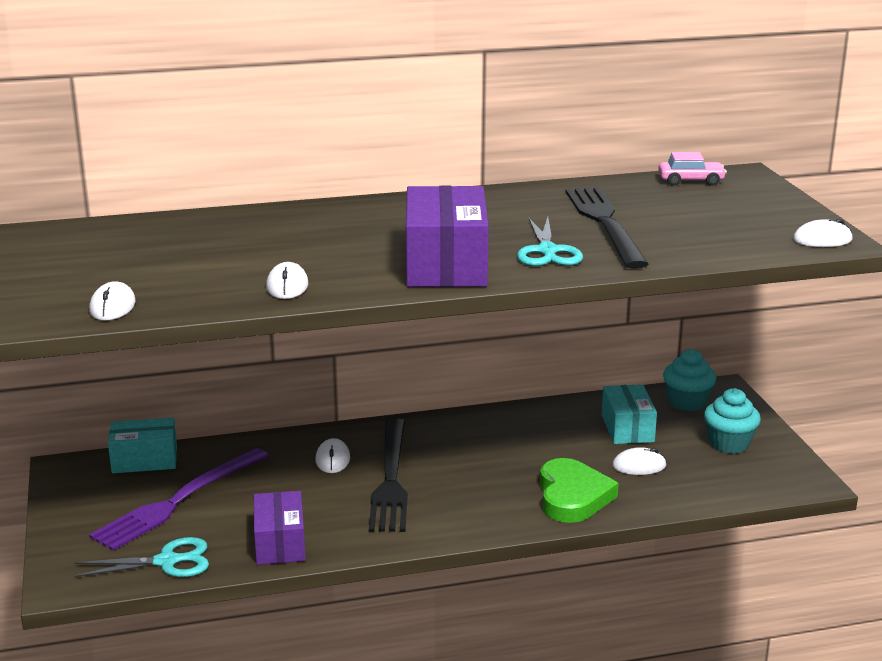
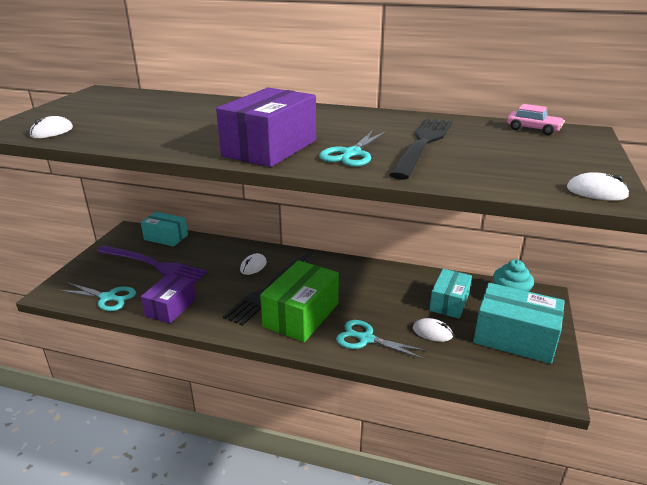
camera: 30 degrees right, 5 degrees up
(178, 501) = (153, 265): purple fork -> purple fork turned 135 degrees counterclockwise
(287, 286) = (156, 140): white mouse -> none
(467, 496) = (301, 315): none -> green box
(572, 496) = (366, 339): green heart -> turquoise scissors
(729, 444) = (514, 338): turquoise cupcake -> turquoise box

